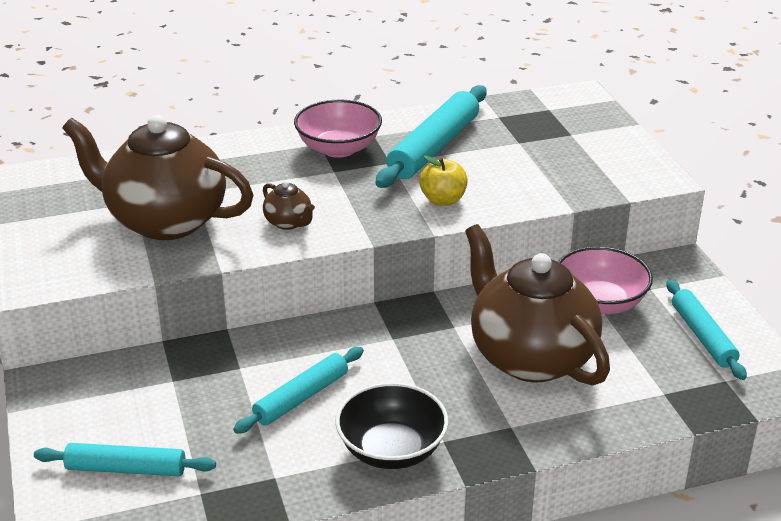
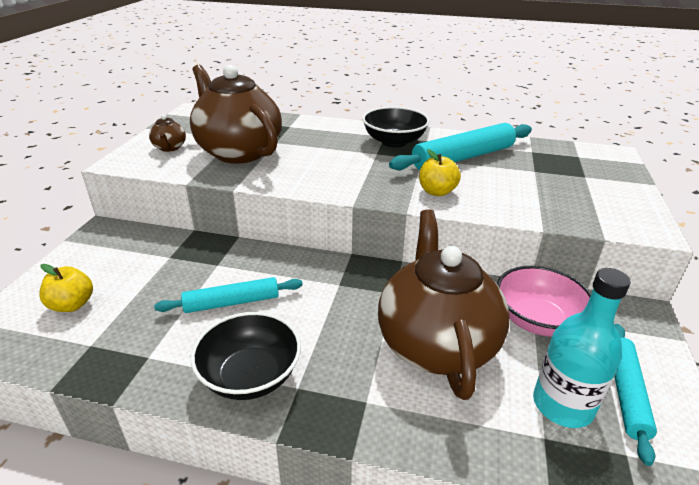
camera: 30 degrees right, 0 degrees up
(126, 469) = (72, 305): turquoise rolling pin -> yellow apple
(289, 223) = (311, 174): brown teapot -> brown teapot (170, 148)
(338, 148) = (394, 142): pink bowl -> black bowl
(662, 364) = (562, 405): none -> turquoise bottle

